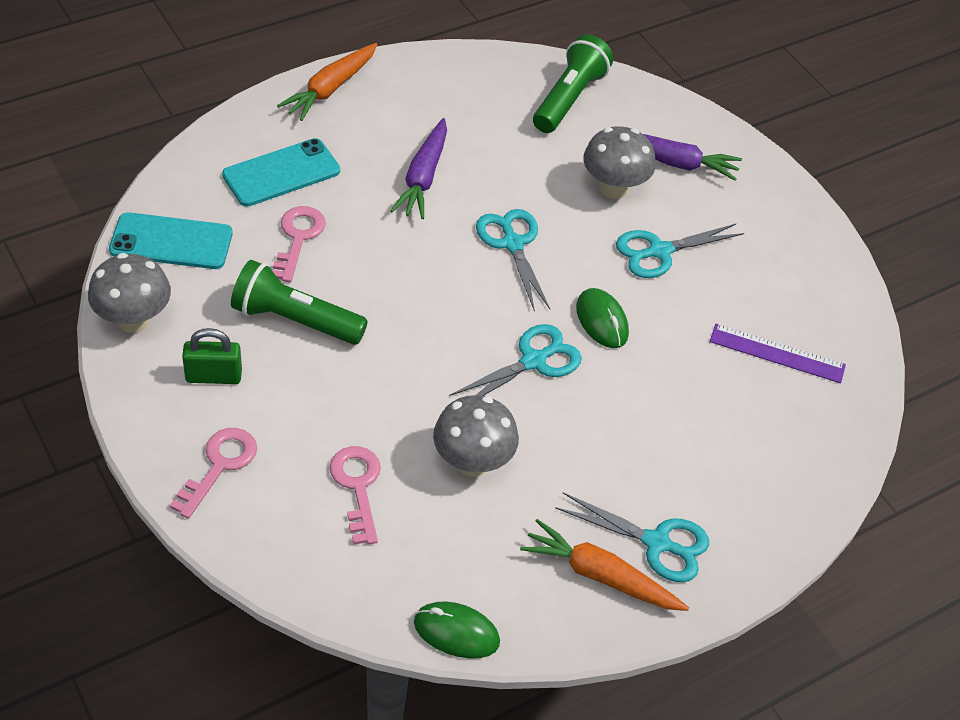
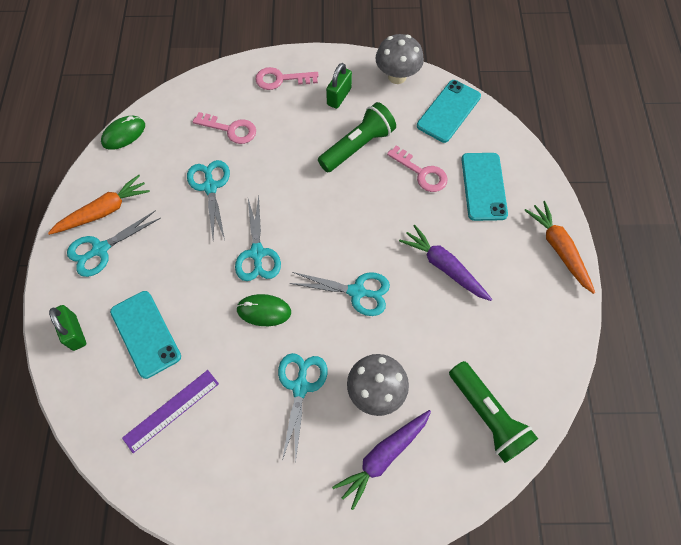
camera: 125 degrees right, 15 degrees up
(219, 465) = (281, 79): pink key -> pink key turned 120 degrees clockwise
(472, 462) = (210, 187): grey mushroom -> turquoise scissors
(719, 425) = (146, 334): none -> turquoise phone
(779, 503) = (74, 332): none -> green padlock

